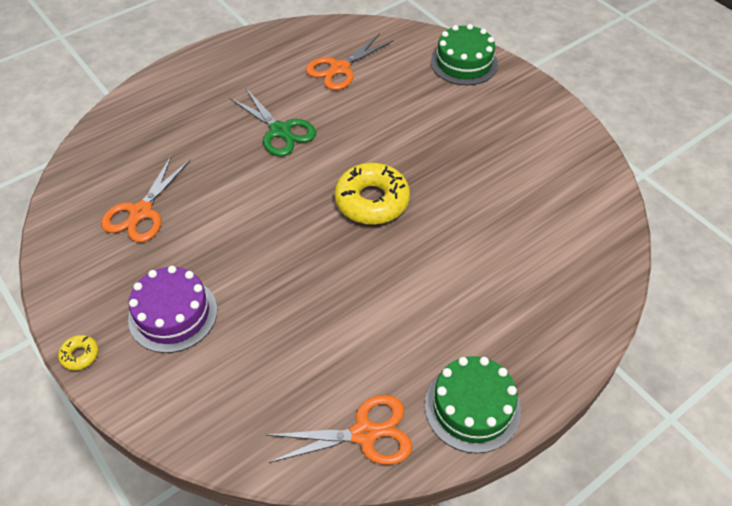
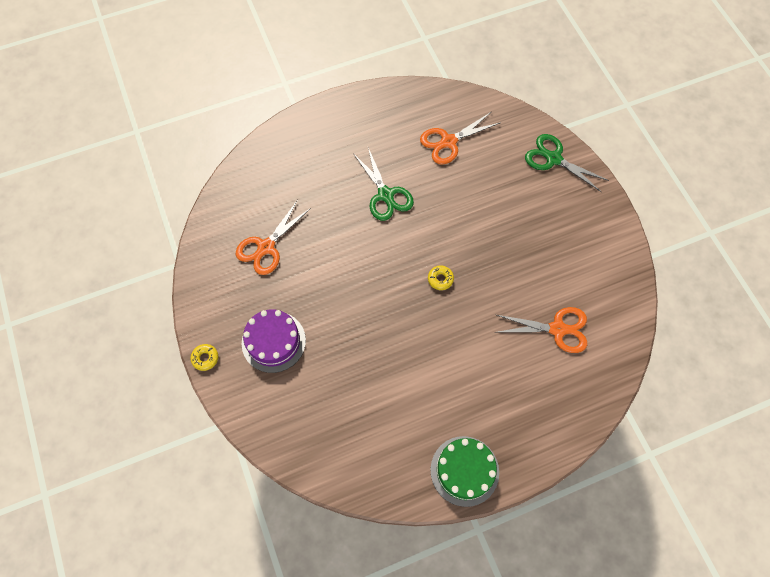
camera: 15 degrees right, 15 degrees up
(364, 434) = (384, 470): orange scissors -> orange scissors (557, 329)
(372, 201) = (440, 279): yellow donut -> yellow donut, size x0.44
(464, 63) = (553, 159): green cake -> green scissors

